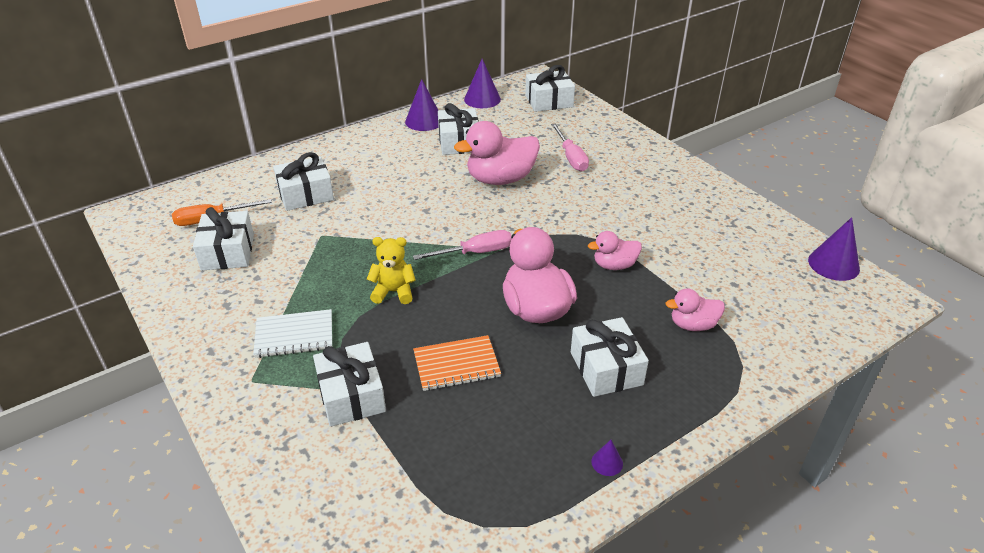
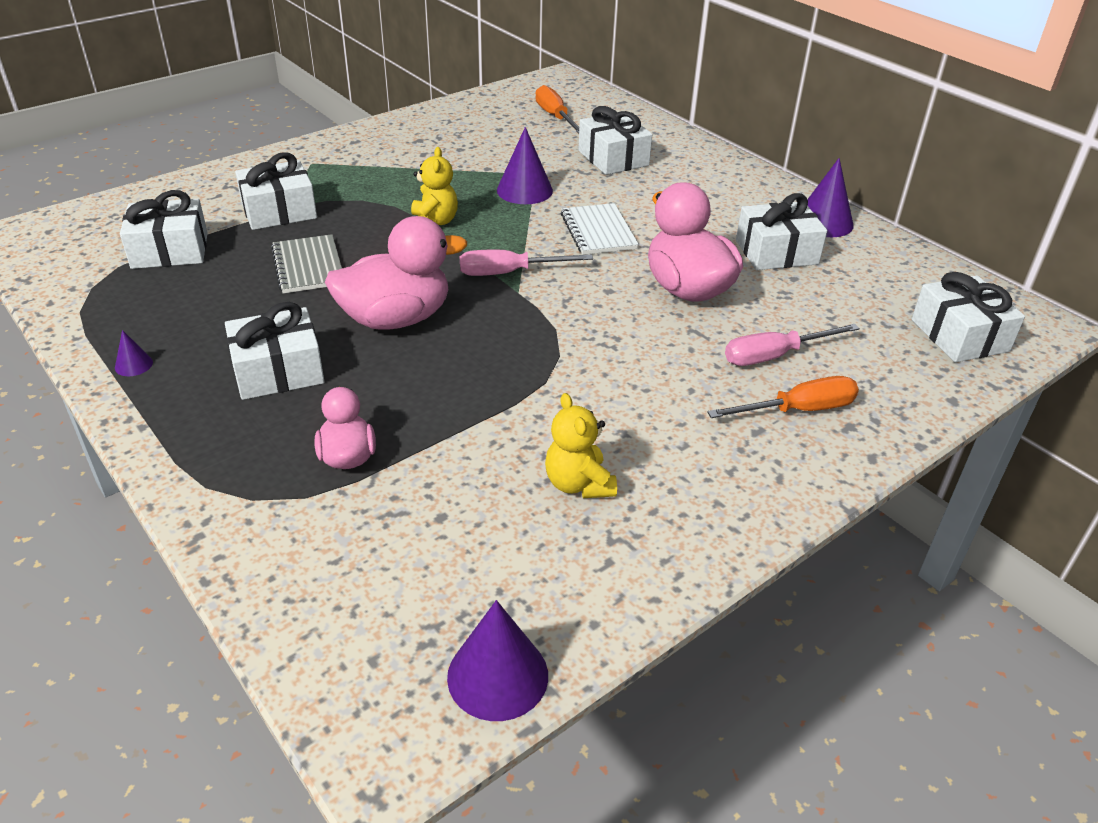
camera: 85 degrees right, 0 degrees up
(228, 252) = (501, 130): white gift -> white gift (170, 250)
(294, 335) = (369, 176): white notebook -> white notebook (598, 231)
(456, 365) = (308, 266): orange notebook -> grey notebook
(475, 253) = (509, 273): pink screwdriver -> pink screwdriver turned 105 degrees clockwise
(482, 99) = (922, 268): purple cone -> purple cone (524, 190)
(614, 265) = (486, 388): pink duck -> none
(619, 157) = (798, 410): none -> orange screwdriver
(694, 233) = (578, 484): none -> yellow teddy bear

